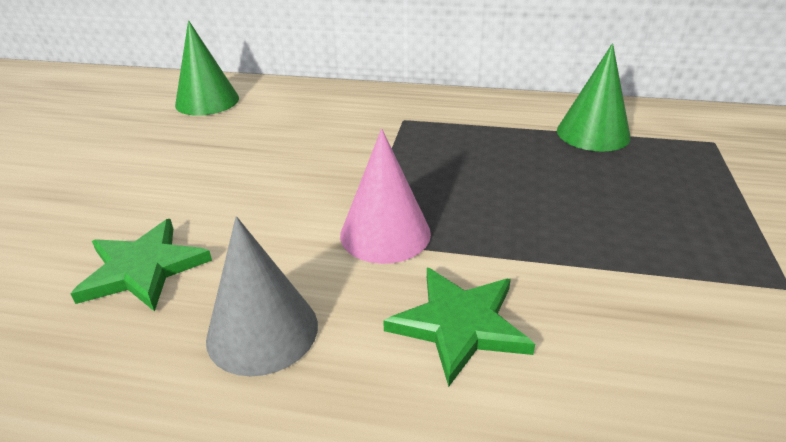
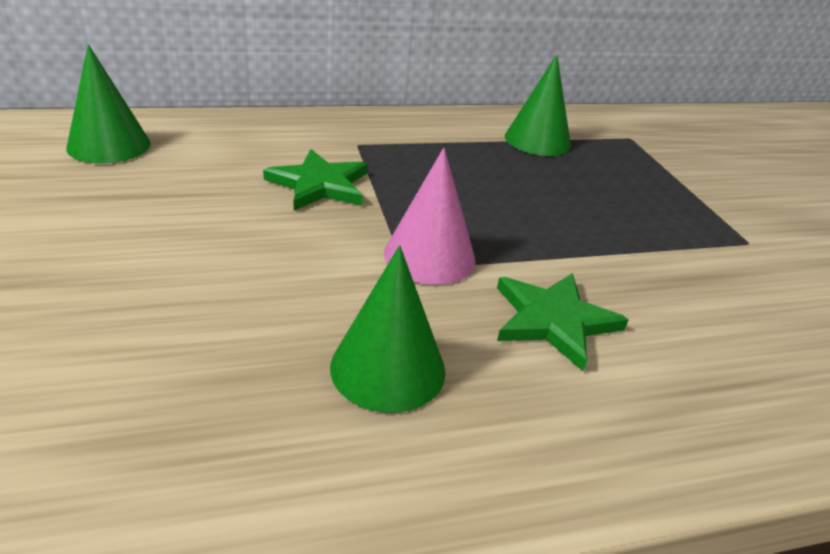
camera: 30 degrees left, 0 degrees up
(143, 268) = (201, 340): green star -> green star (319, 184)
(262, 331) = (388, 368): grey cone -> green cone

